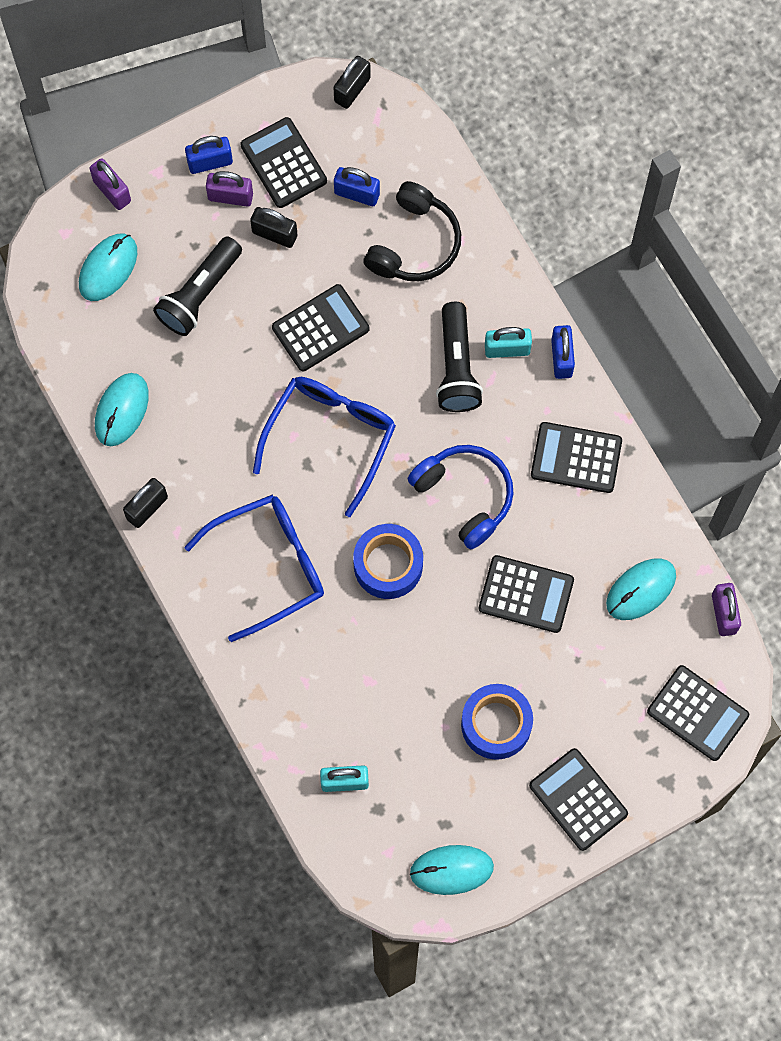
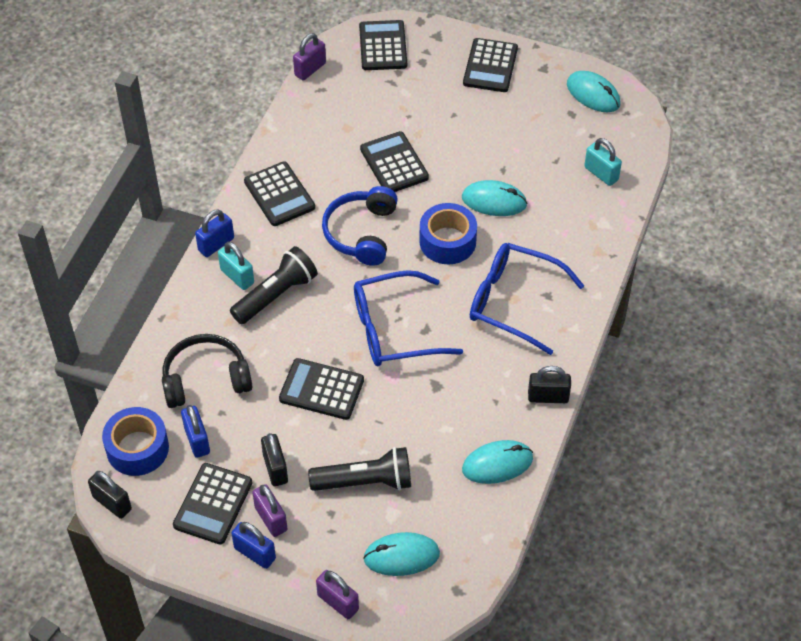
camera: 130 degrees left, 20 degrees down
(112, 191) = (338, 602): purple padlock -> purple padlock turned 60 degrees counterclockwise
(352, 90) = (112, 503): black padlock -> black padlock turned 45 degrees clockwise
(496, 724) = (488, 127): blue tape -> blue tape (137, 448)
(641, 590) = (334, 113): turquoise mouse -> turquoise mouse (494, 201)

